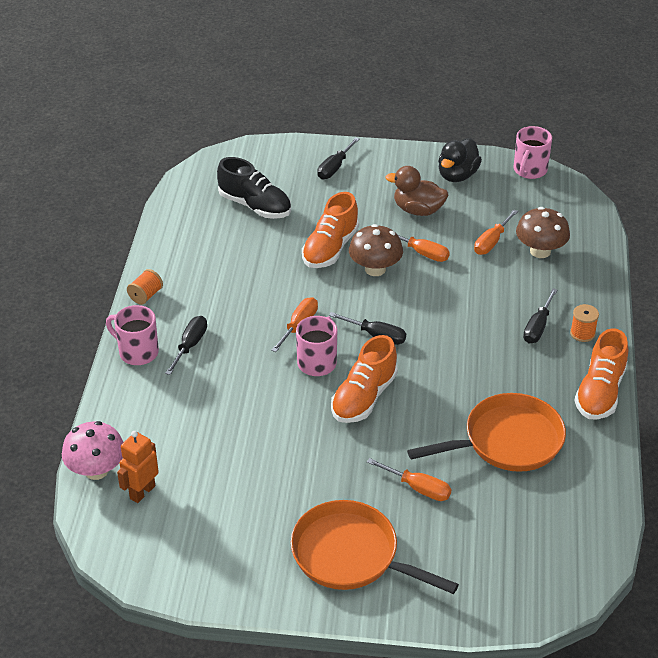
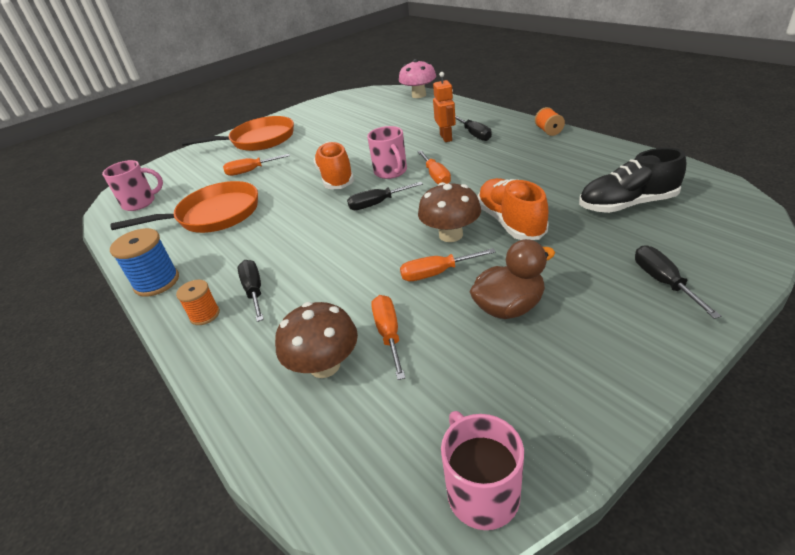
camera: 140 degrees right, 5 degrees down
(137, 352) = (493, 118): pink mug -> pink mug (140, 203)
(142, 492) = (387, 102): orange robot -> orange robot (446, 138)
(457, 175) = (548, 388): black duck -> none
(507, 441) = (213, 215): orange pan -> orange pan turned 135 degrees counterclockwise
(600, 392) = (157, 282): orange shoe -> blue spool

